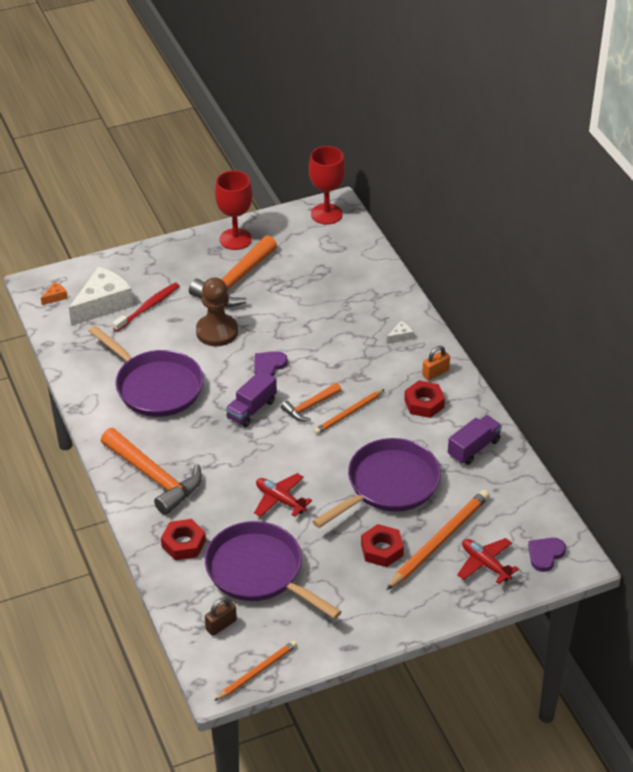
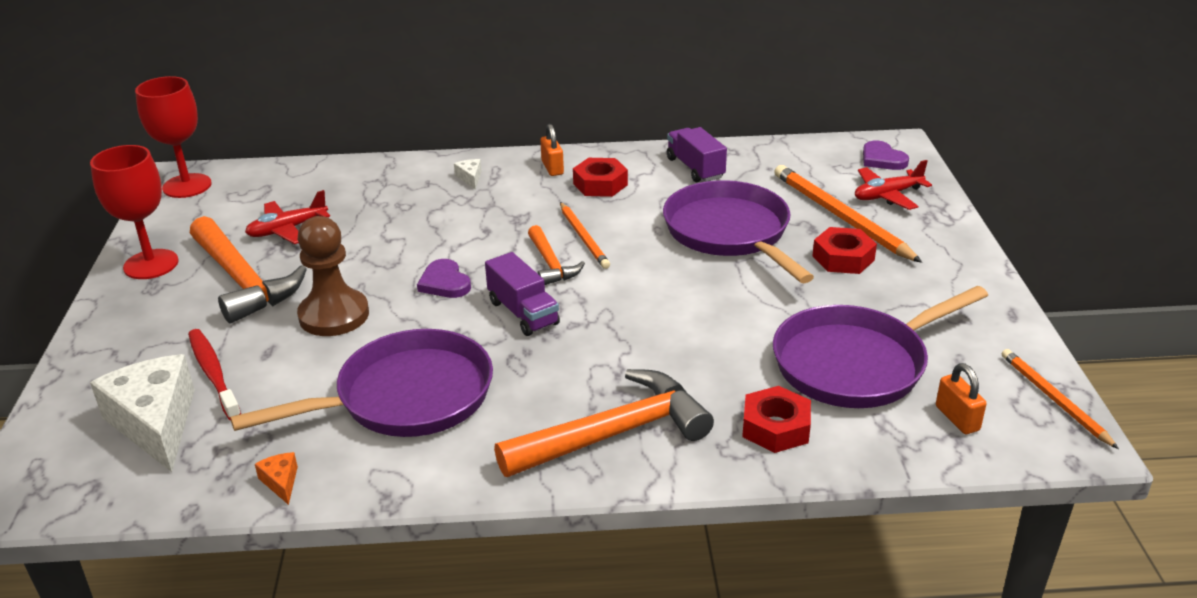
camera: 70 degrees left, 10 degrees down
(55, 297) = (75, 480): orange cheese -> orange cheese (281, 482)
(221, 625) = (957, 418): brown padlock -> orange padlock
(280, 500) = (720, 320): red plane -> red plane (287, 230)

